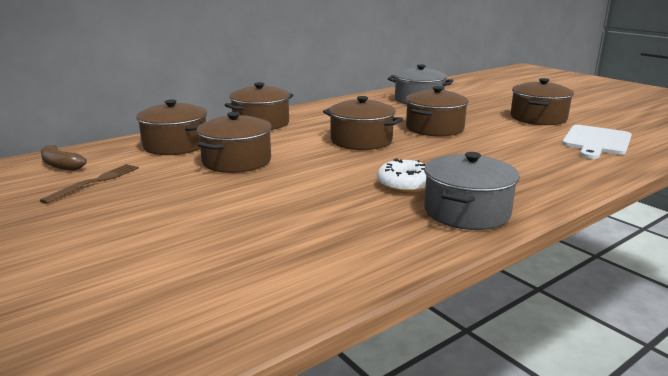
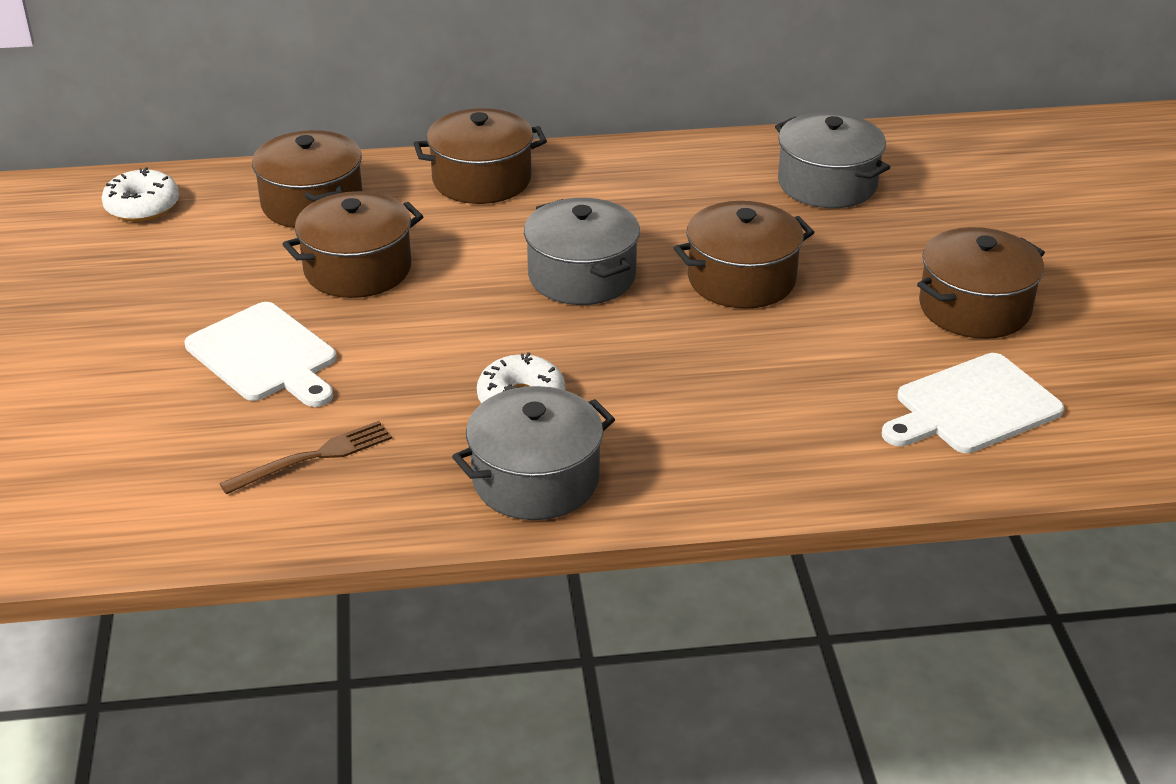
camera: 30 degrees right, 15 degrees up
(61, 165) = (142, 207): brown banana -> white donut
(95, 182) = (157, 258): brown fork -> brown fork (313, 457)
(225, 204) = (265, 356): none -> white cutting board
(361, 141) = (582, 276): brown pot -> grey pot

